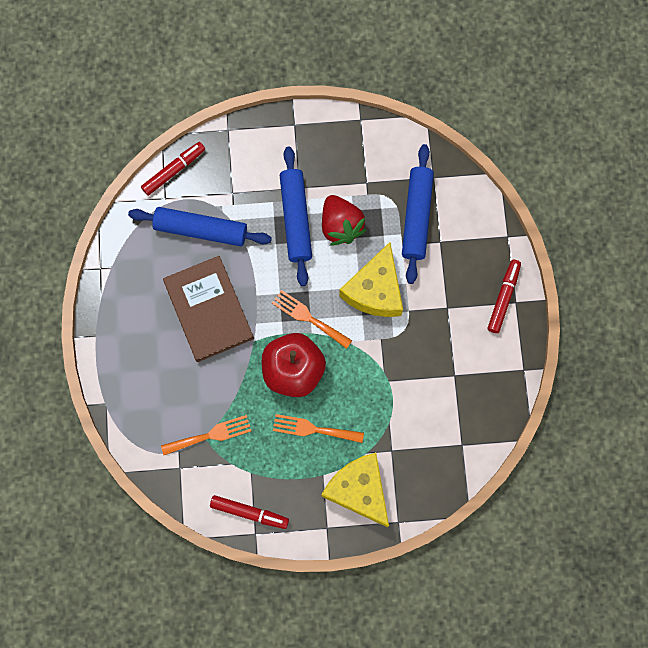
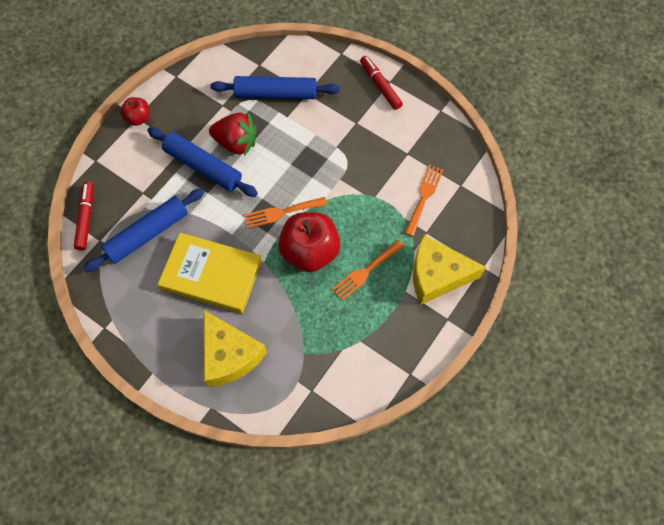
camera: 50 degrees left, 10 degrees down
(209, 310) = (211, 275): brown book -> yellow book
(210, 435) = (306, 347): orange fork -> orange fork (424, 197)
(249, 513) = (390, 365): red marker -> none
(294, 127) = (138, 118): none -> red apple
(375, 290) = (302, 156): yellow cheese -> yellow cheese (229, 355)
(416, 217) = (276, 94): blue rolling pin -> blue rolling pin turned 45 degrees counterclockwise

